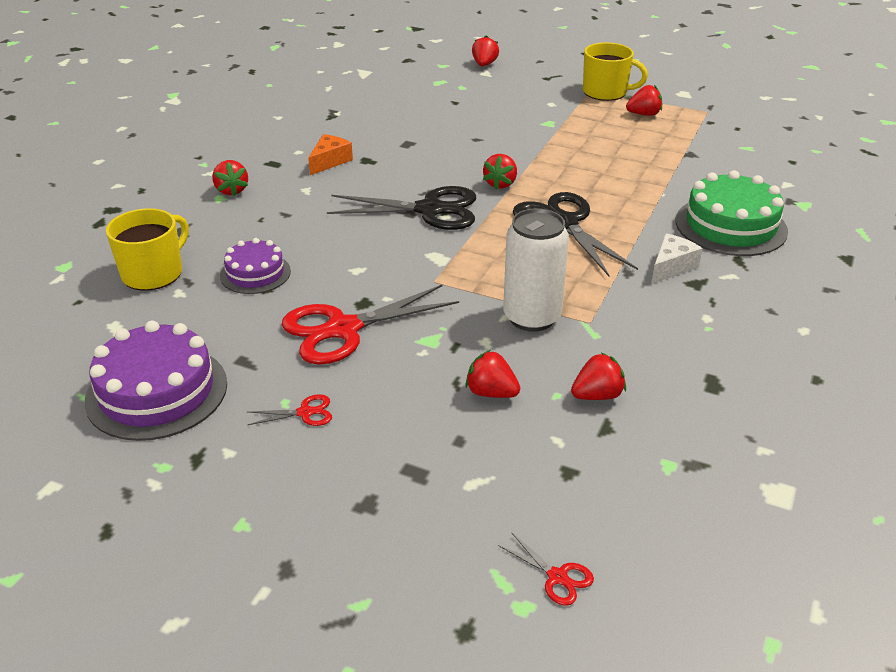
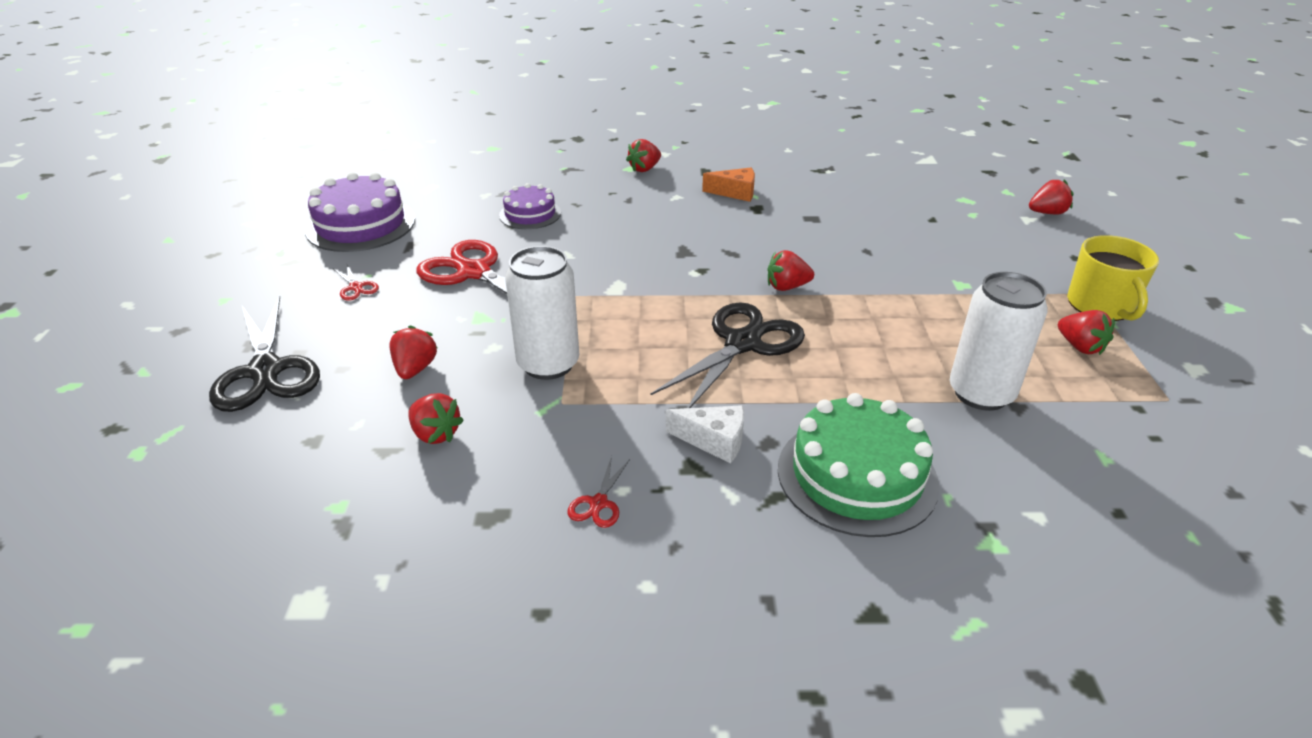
camera: 65 degrees right, 0 degrees up
(153, 273) = (504, 178): yellow mug -> none
(430, 210) = (697, 261): black scissors -> black scissors (266, 371)
(557, 577) = (172, 464): red scissors -> red scissors (598, 503)
(672, 160) = (981, 393): none -> white can

